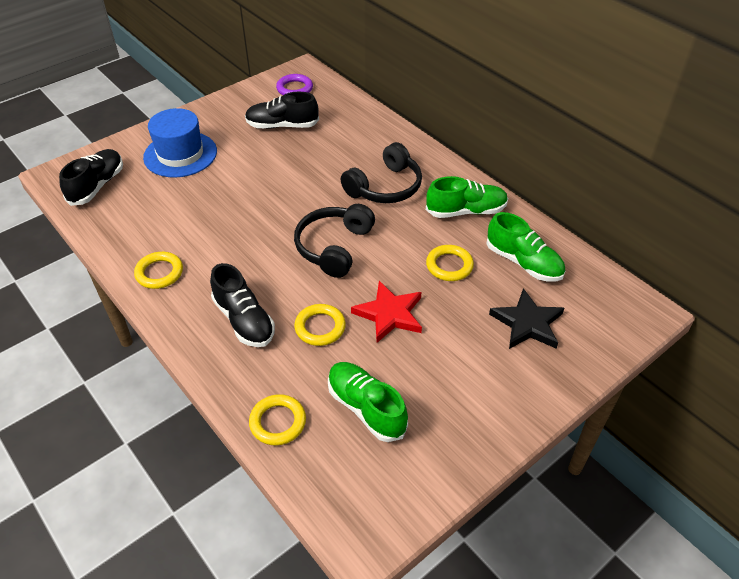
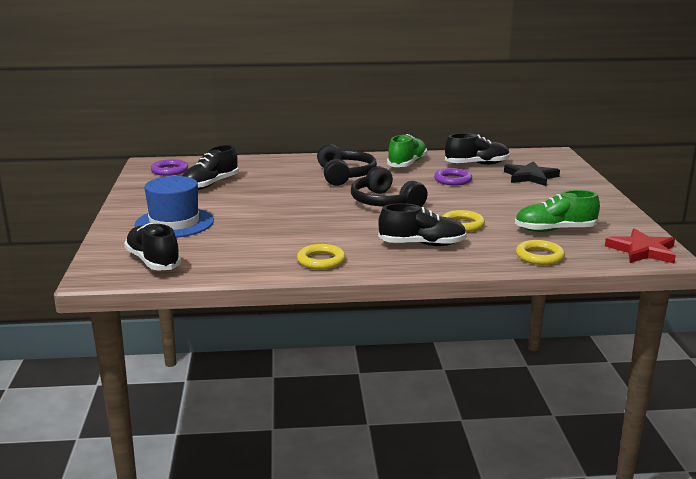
camera: 55 degrees left, 25 degrees down
(389, 314) = (476, 204): red star -> red star (642, 251)
(449, 265) = (452, 180): yellow ring -> purple ring
(523, 262) = (477, 164): green shoe -> black shoe

